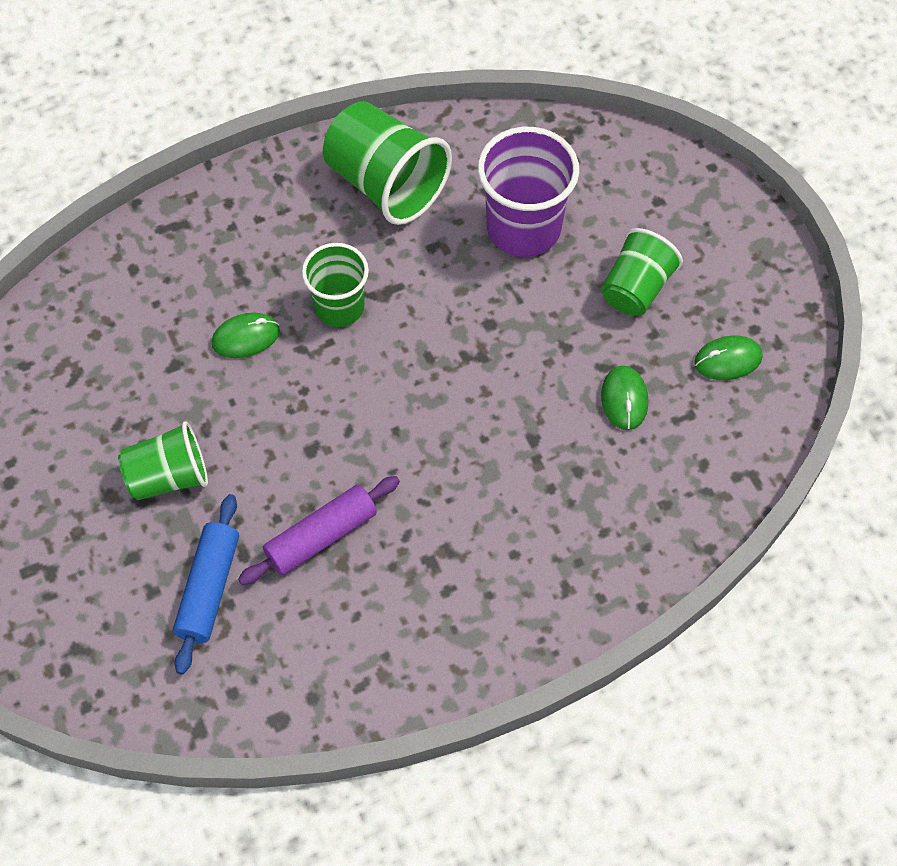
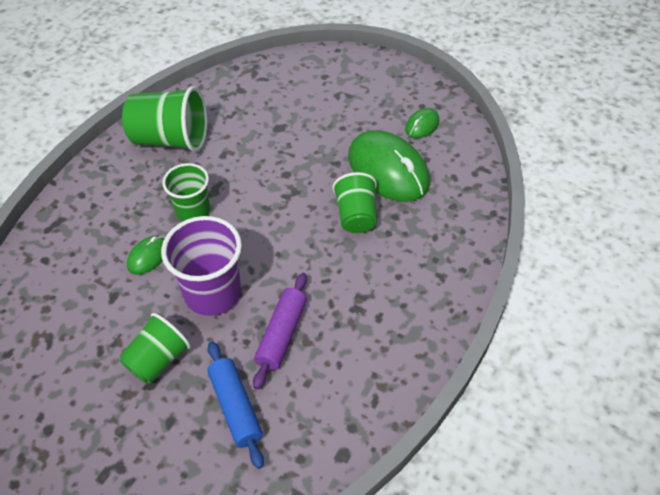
camera: 35 degrees left, 10 degrees down
(523, 228) = (265, 121): purple cup -> purple cup (213, 293)
(624, 399) = (388, 170): green mouse -> green mouse, size x2.17
(636, 288) = (348, 118): green cup -> green cup (356, 216)

